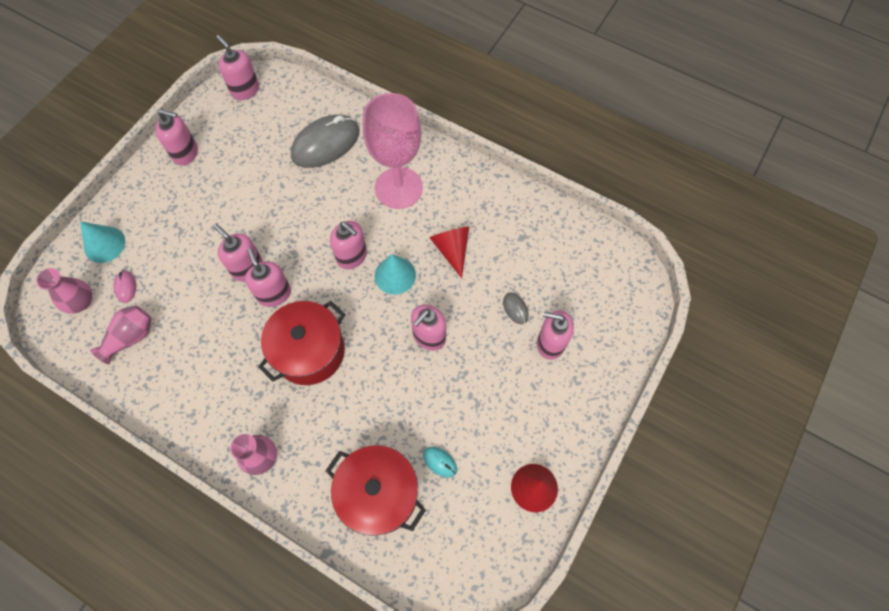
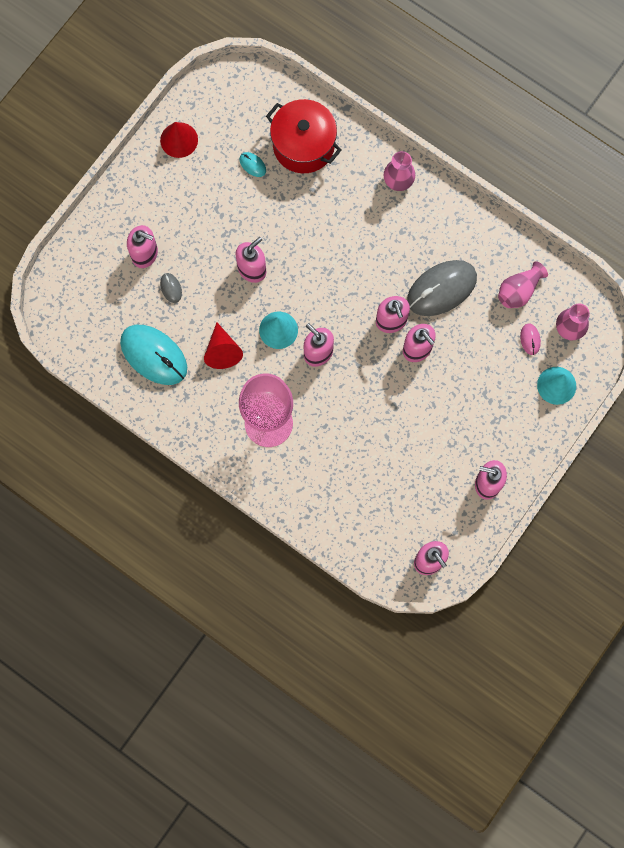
camera: 175 degrees left, 10 degrees up
(309, 351) = (359, 264): red pot -> none
(325, 144) = (341, 482): grey mouse -> grey mouse (441, 289)
(522, 240) = (154, 355): none -> turquoise mouse

